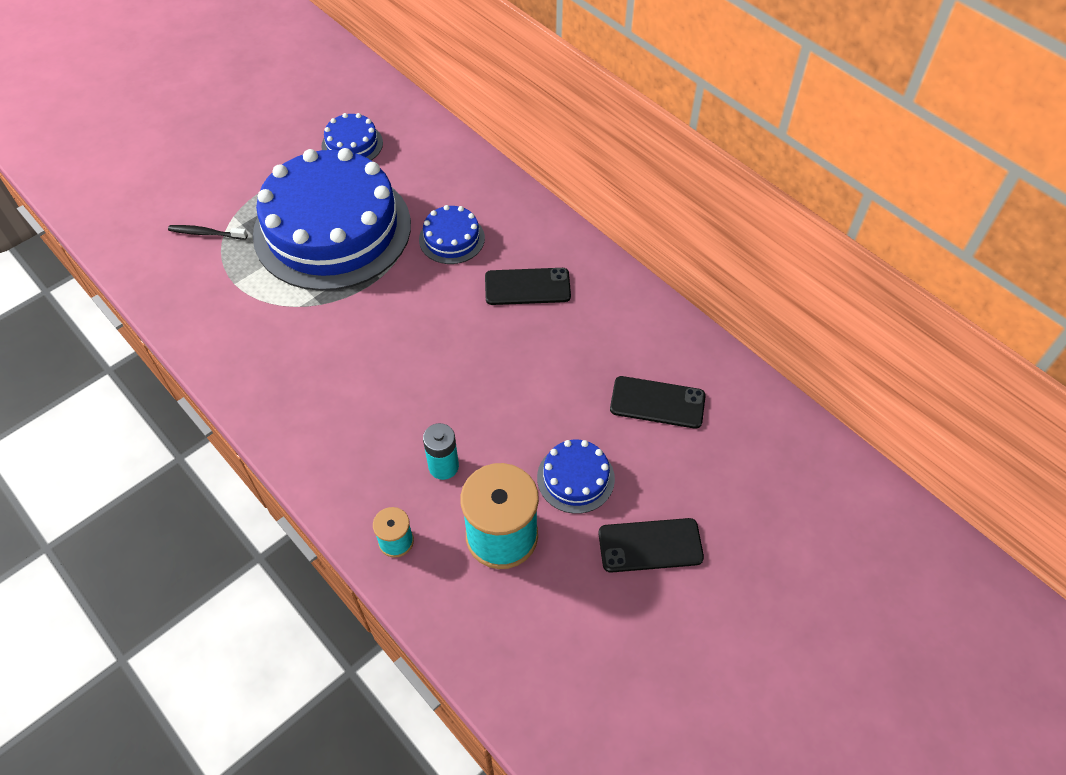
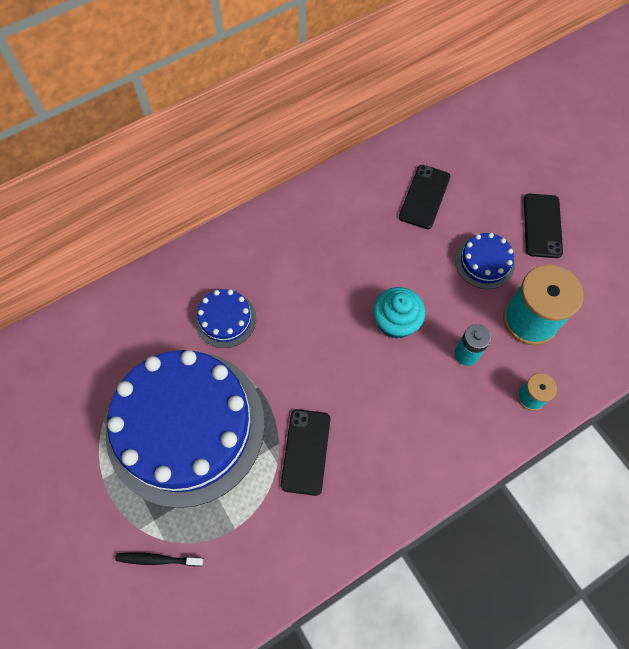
camera: 80 degrees left, 10 degrees up
(206, 233) = (157, 559): black toothbrush -> black toothbrush turned 75 degrees clockwise
(352, 144) = (71, 399): blue cake -> none
(474, 390) = (396, 322): none -> turquoise cupcake
(527, 287) = (295, 266): black phone -> black phone (306, 451)

